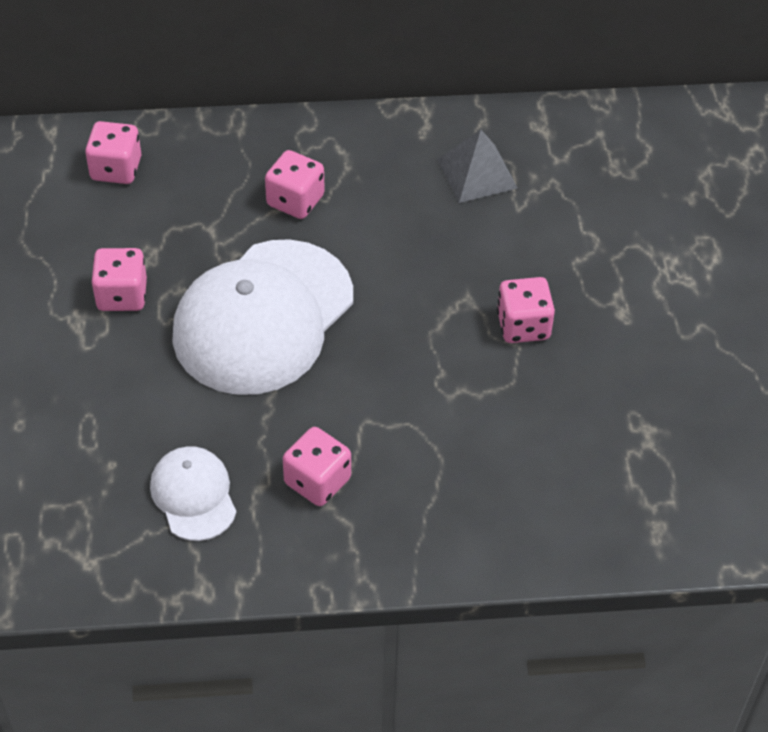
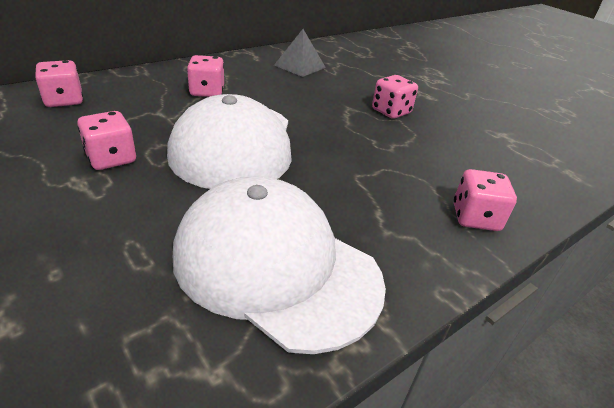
camera: 35 degrees left, 15 degrees down
(193, 495) = (276, 266): white cap -> white cap, size x2.04
(317, 481) = (362, 219): pink dice -> pink dice (475, 217)

